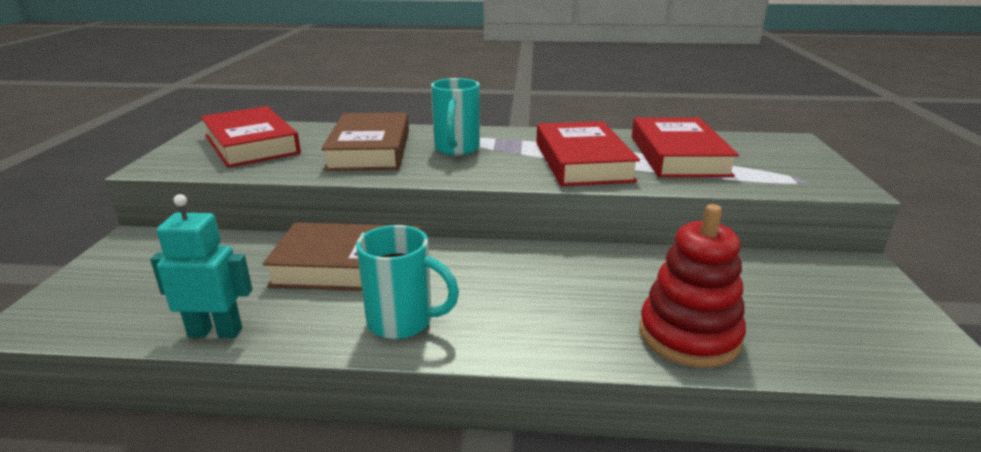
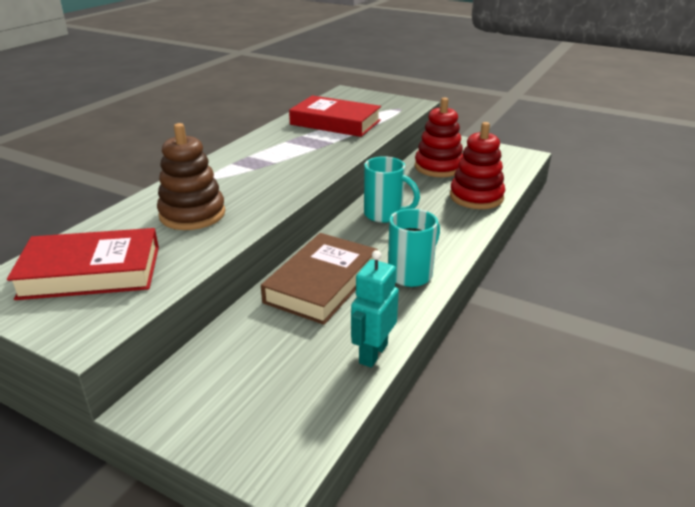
camera: 65 degrees left, 5 degrees up
(370, 149) = (192, 214): brown book -> brown stacking toy
(456, 149) = (238, 181): turquoise mug -> turquoise mug (385, 215)
(582, 162) = (314, 148): red book -> none
(746, 279) = (438, 167): none -> red stacking toy

